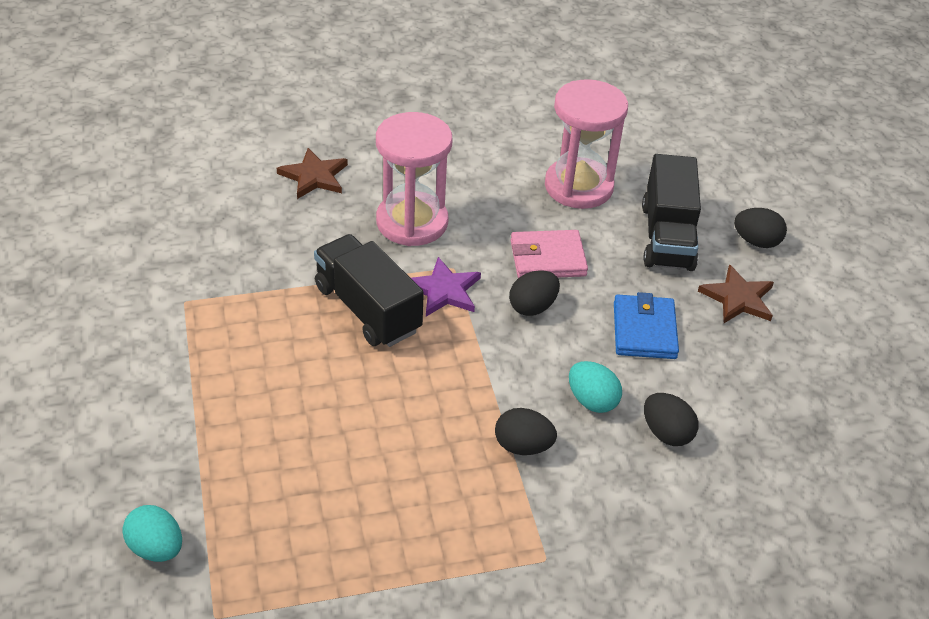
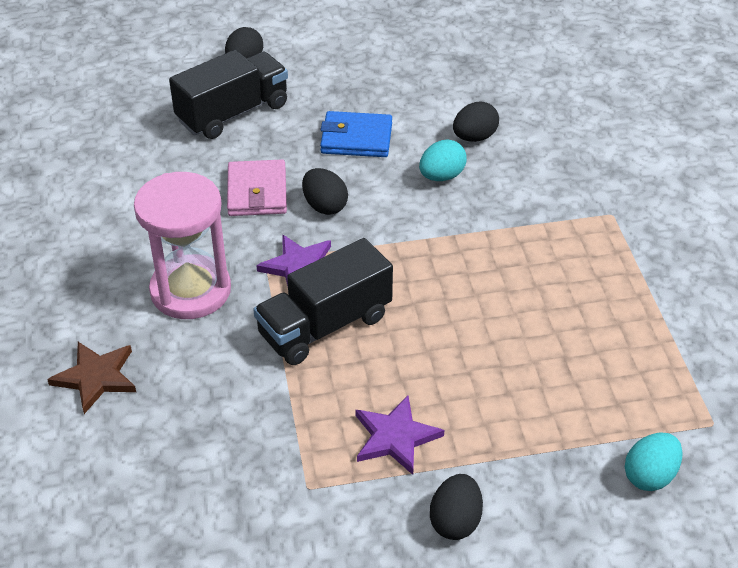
camera: 85 degrees left, 0 degrees up
(230, 356) = (395, 437): none -> purple star
(523, 446) = (497, 221): black egg -> black egg (455, 521)
(578, 186) = (150, 164): pink hourglass -> none
(667, 237) = (233, 113): black truck -> black truck turned 45 degrees counterclockwise
(738, 298) = (317, 81): brown star -> none

